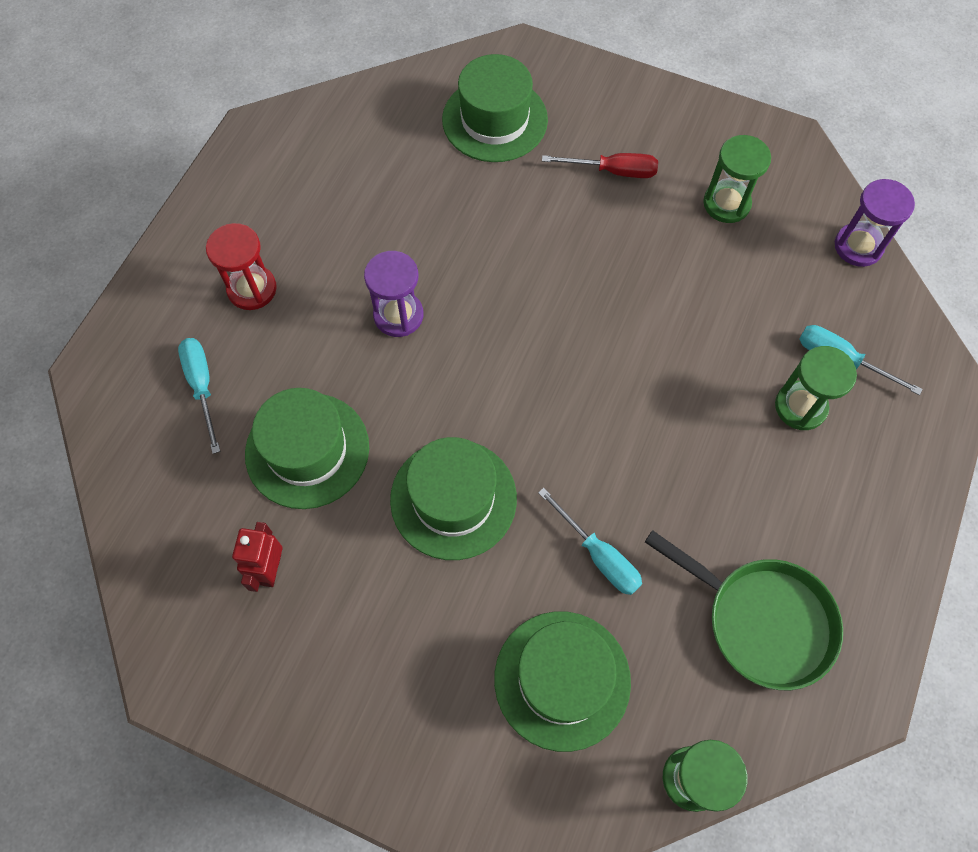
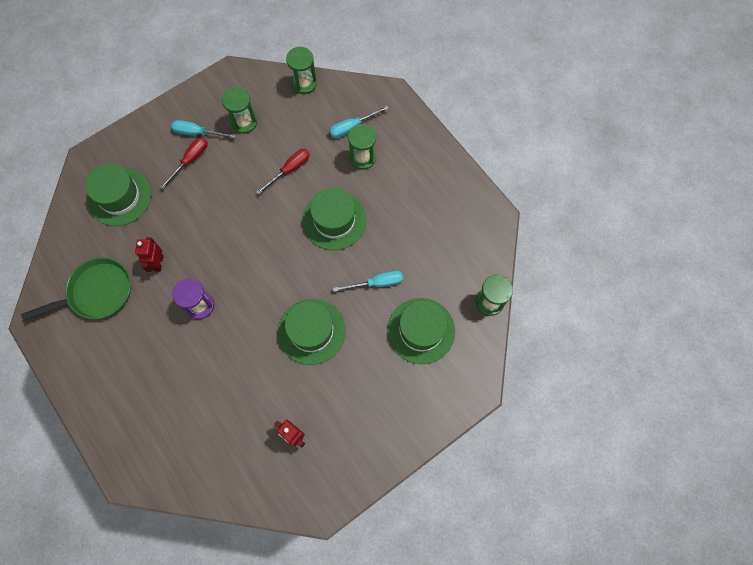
camera: 60 degrees left, 5 degrees up
(202, 386) = (174, 423): turquoise screwdriver -> turquoise screwdriver (197, 133)
(252, 289) = (134, 371): red hourglass -> none
(307, 450) = (243, 387): green hat -> green hat (334, 220)
(428, 224) = (158, 263): none -> red robot
(697, 311) = (289, 170): none -> red screwdriver
(761, 620) = (443, 234): green pan -> green pan (97, 292)
(858, 246) = (304, 83): purple hourglass -> green hourglass

